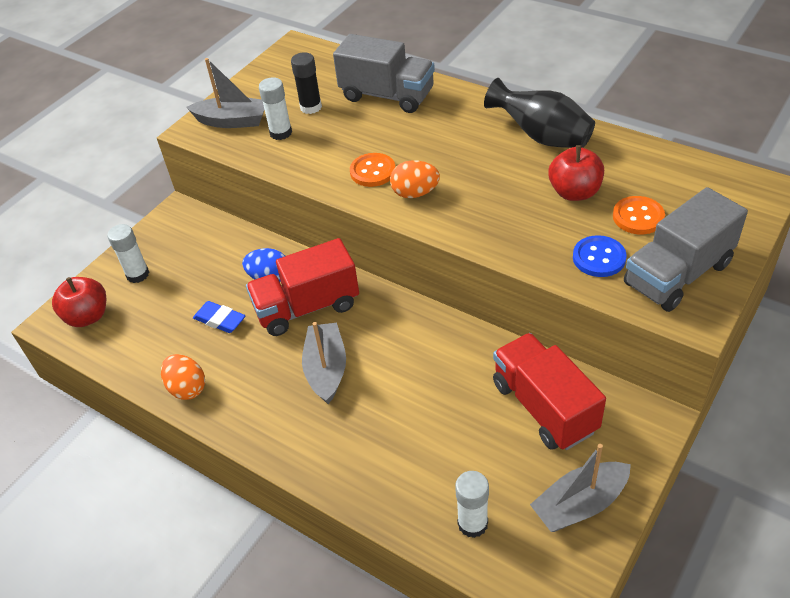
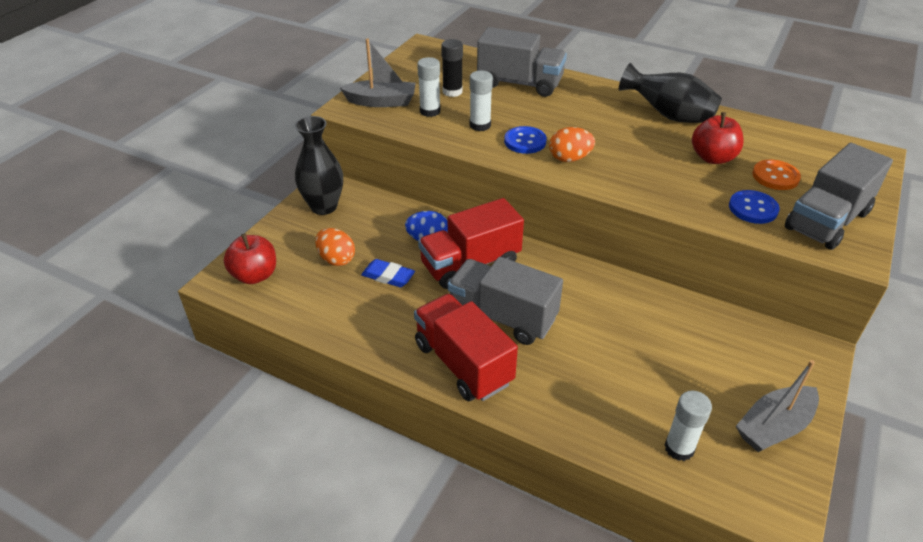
camera: 10 degrees left, 5 degrees down
(137, 274) = (298, 238): white glue stick -> white glue stick (480, 125)
(170, 237) = (324, 207): none -> black vase
(187, 388) = (369, 336): orange egg -> orange egg (336, 259)
(326, 369) = (502, 317): grey boat -> grey truck
(372, 171) = (525, 141): orange button -> blue button
(544, 407) = (715, 344): red truck -> red truck (463, 363)

